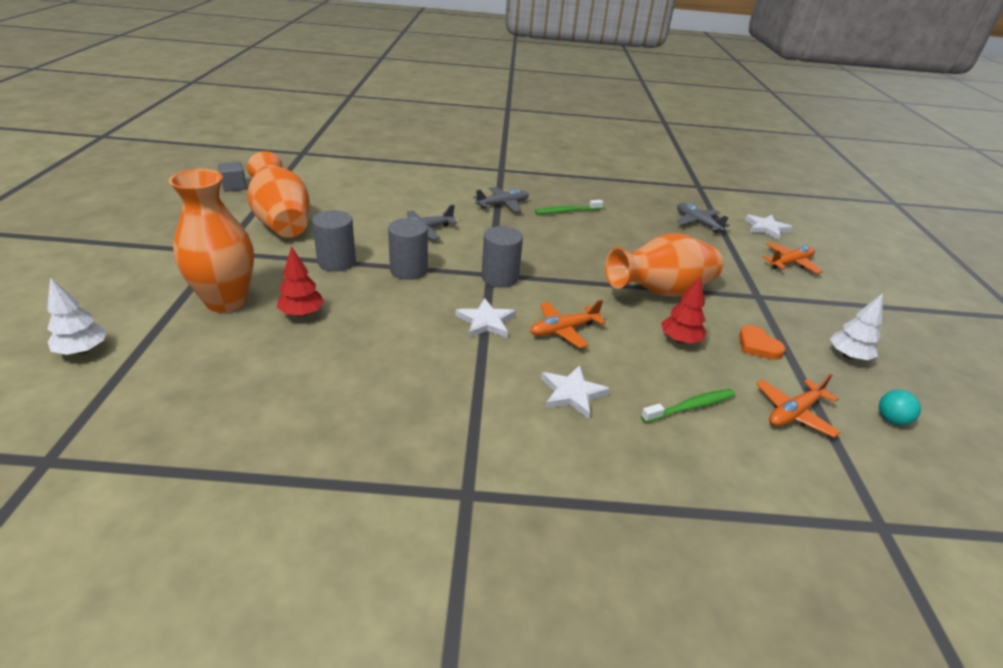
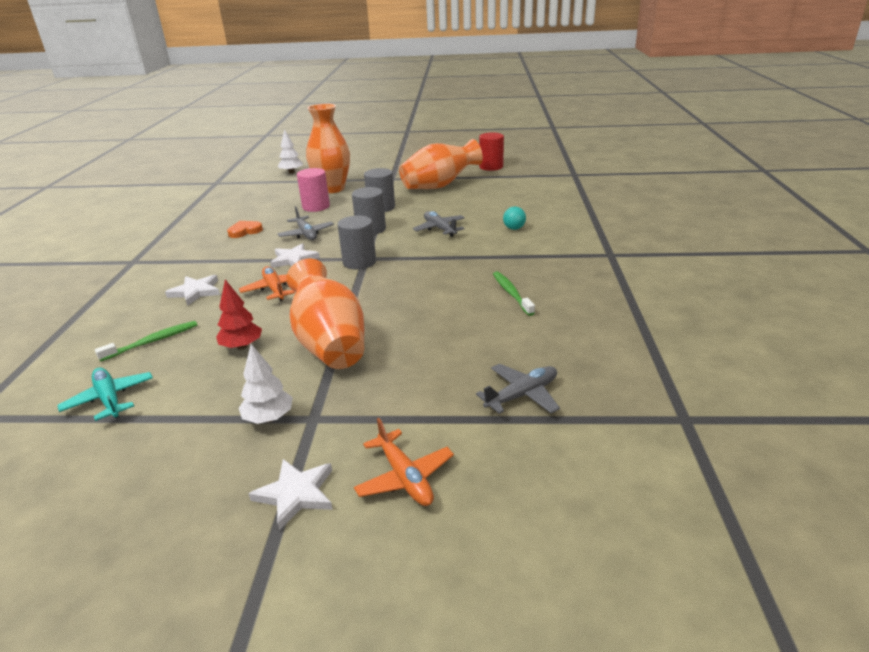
camera: 95 degrees right, 5 degrees down
(234, 186) = (491, 167): grey cube -> red cylinder
(302, 313) = (316, 207): red tree -> pink cylinder
(503, 204) = (511, 258): grey plane -> grey plane (306, 234)
(690, 407) = (152, 341): green toothbrush -> green toothbrush turned 105 degrees counterclockwise
(757, 346) = (215, 396): orange heart -> orange heart (245, 231)
(766, 228) = (532, 477): white star -> white star (296, 494)
(793, 413) = (110, 399): orange plane -> turquoise plane
(848, 356) = (167, 471): white tree -> white tree (269, 418)
(891, 419) = (54, 471): turquoise ball -> turquoise ball (514, 228)

